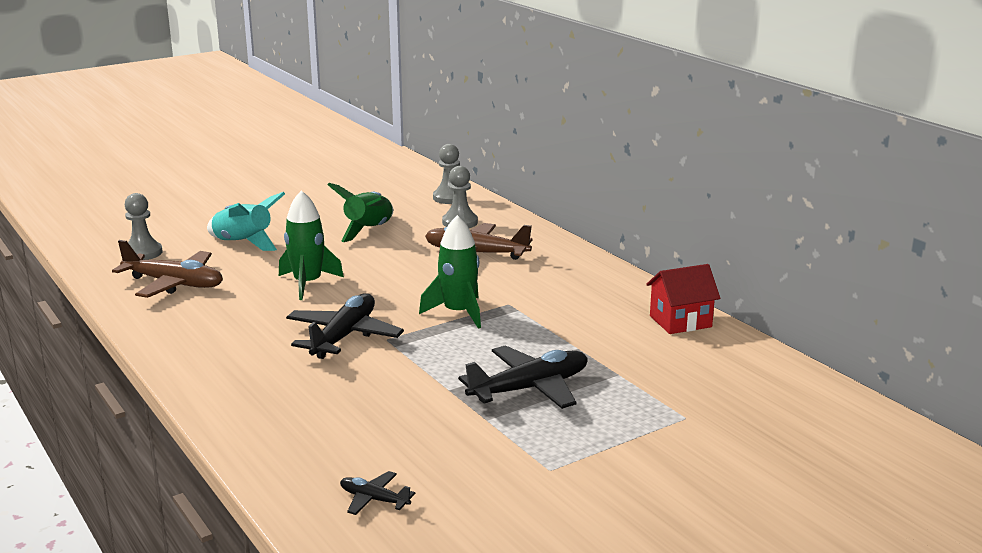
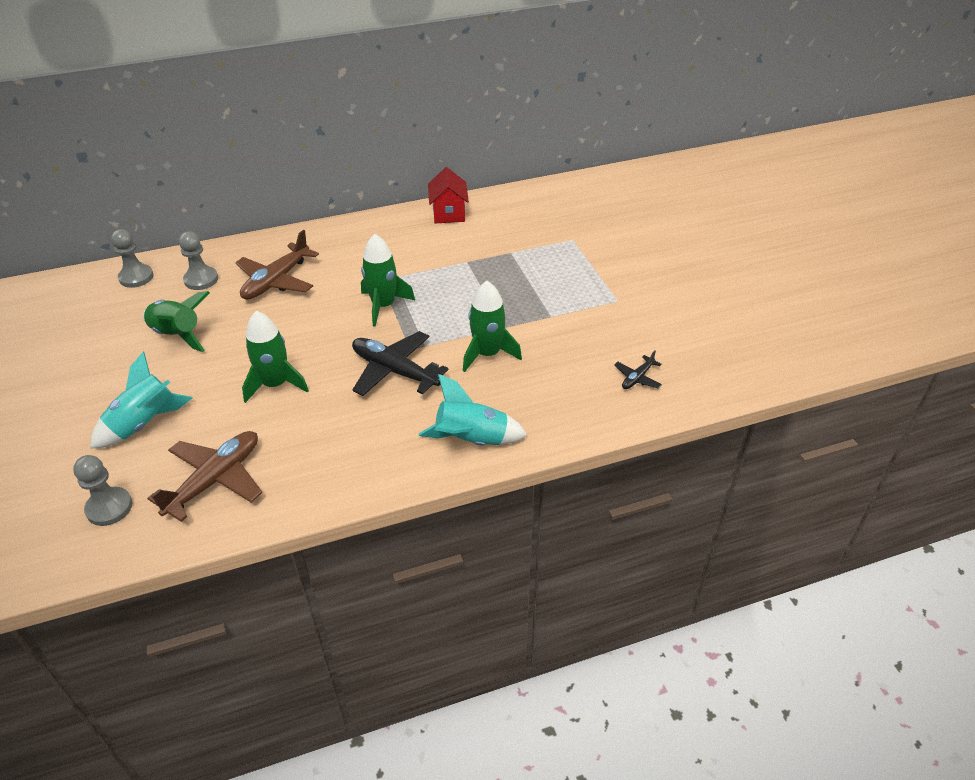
camera: 75 degrees left, 20 degrees up
(236, 395) = (472, 440): none -> turquoise rocket
(391, 385) = (487, 354): none -> green rocket
(530, 388) = (516, 291): black plane -> none

